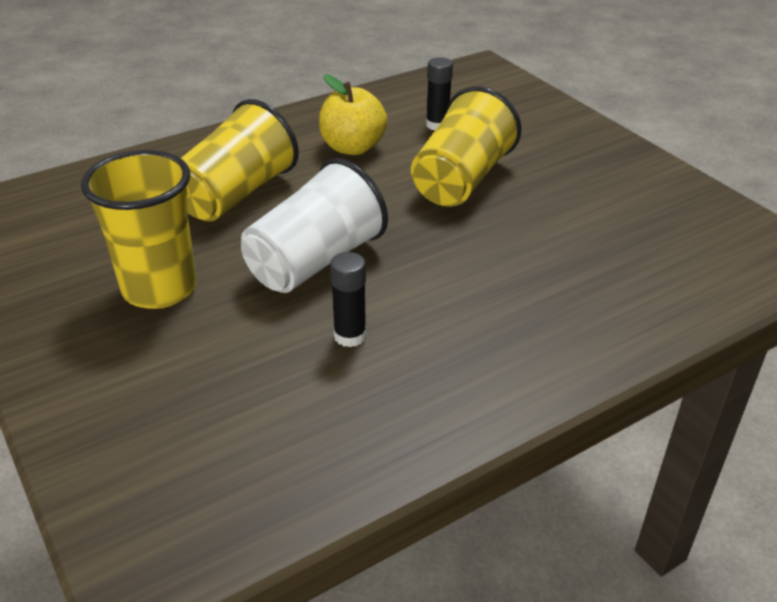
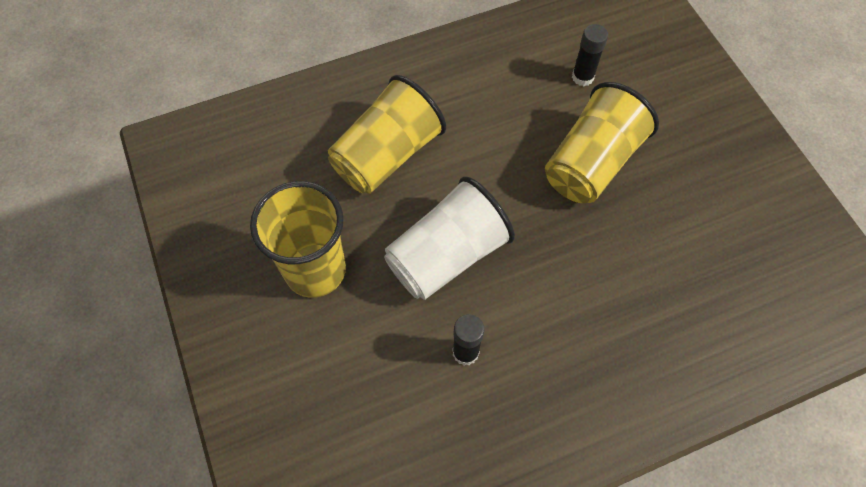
camera: 10 degrees right, 25 degrees up
(352, 147) = (498, 101): yellow apple -> none

